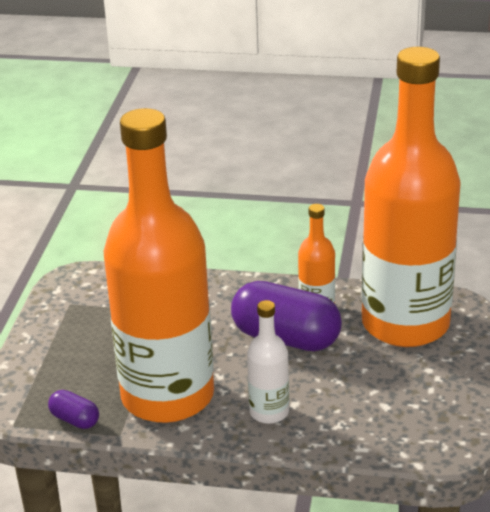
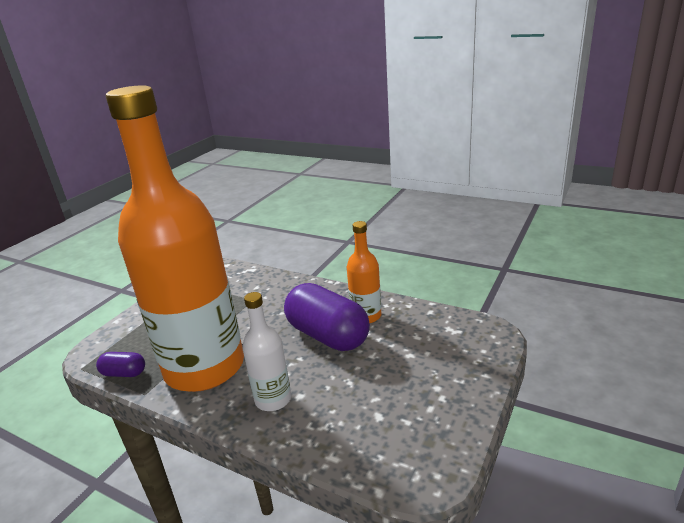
camera: 20 degrees right, 5 degrees down
(75, 420) = (124, 373): purple capsule -> purple capsule turned 45 degrees counterclockwise
(405, 324) = (434, 340): orange bottle -> none

